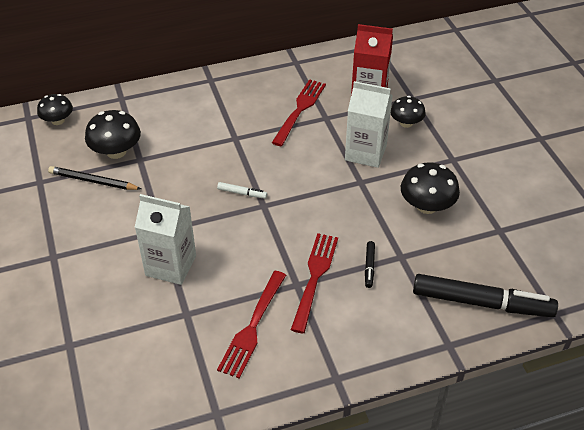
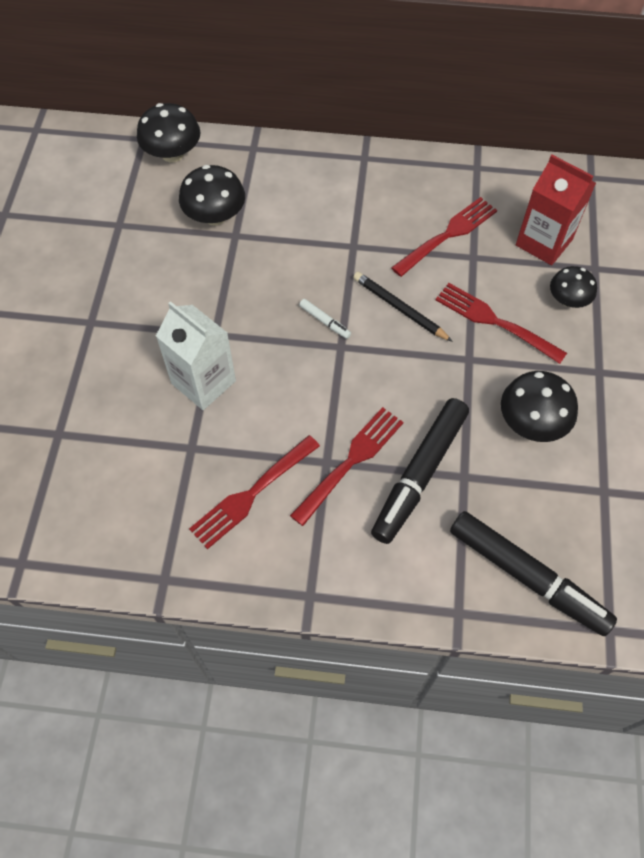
camera: 25 degrees right, 15 degrees up
(58, 120) = (172, 153): black mushroom -> black mushroom, size x1.50
(93, 181) = (173, 244): black pencil -> black pencil (399, 308)
(365, 152) = (496, 322): white carton -> red fork
(369, 266) = (420, 474): black marker -> black marker, size x2.45

